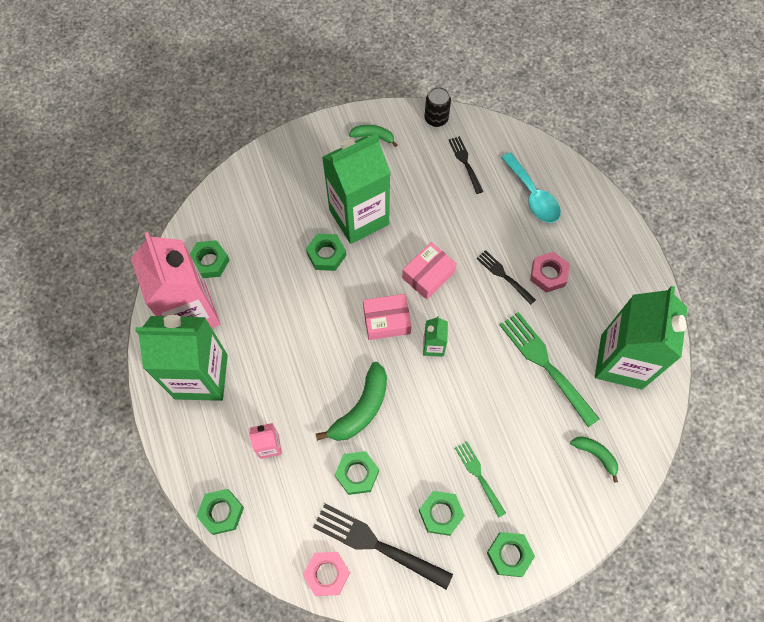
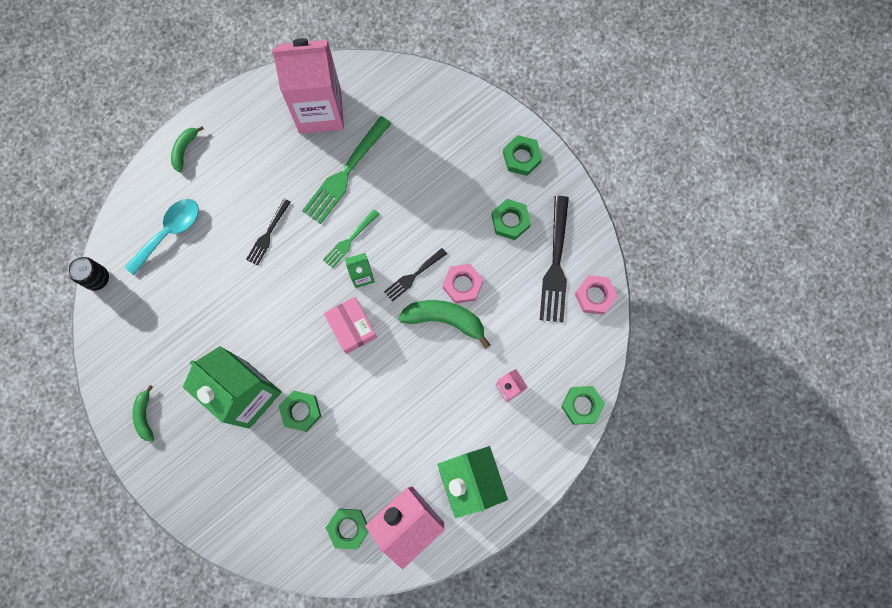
camera: 110 degrees left, 10 degrees up
(357, 474) = (504, 302): green nut -> none
(428, 275) = (291, 304): pink box -> none
(436, 119) = (102, 357): black can -> black can (97, 278)
(465, 163) = (150, 309): black fork -> black fork (414, 275)
(479, 476) = (467, 199): green fork -> green fork (350, 240)
(548, 274) = (253, 194): pink nut -> pink nut (462, 285)
(595, 455) = (413, 112): green banana -> green banana (185, 149)
(621, 361) = (320, 111): green carton -> pink carton

